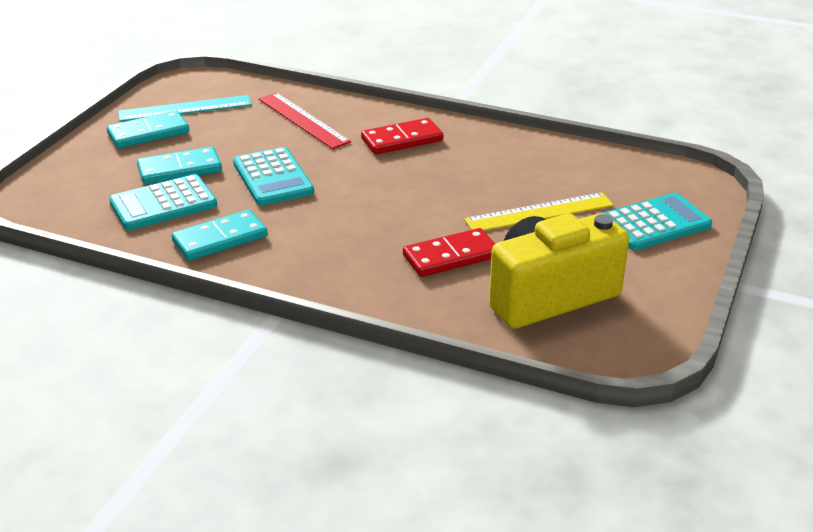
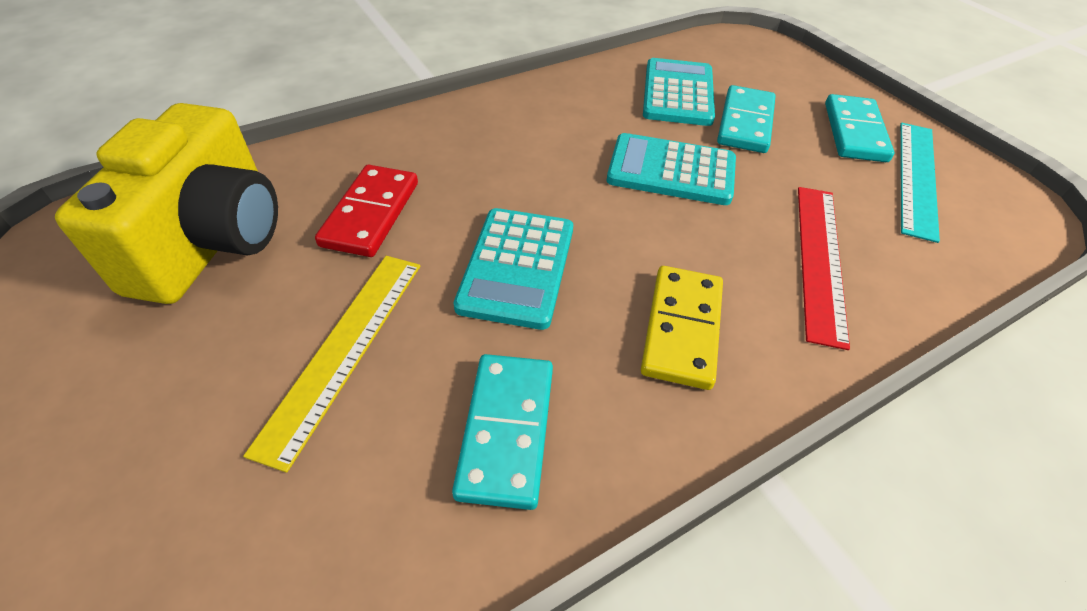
camera: 125 degrees right, 15 degrees up
(220, 239) = (580, 99): turquoise domino -> turquoise domino (507, 431)
(303, 120) = (820, 259): red ruler -> red ruler turned 75 degrees counterclockwise
(402, 140) = (681, 328): red domino -> yellow domino
(655, 223) = (142, 474): turquoise calculator -> turquoise calculator (517, 267)

